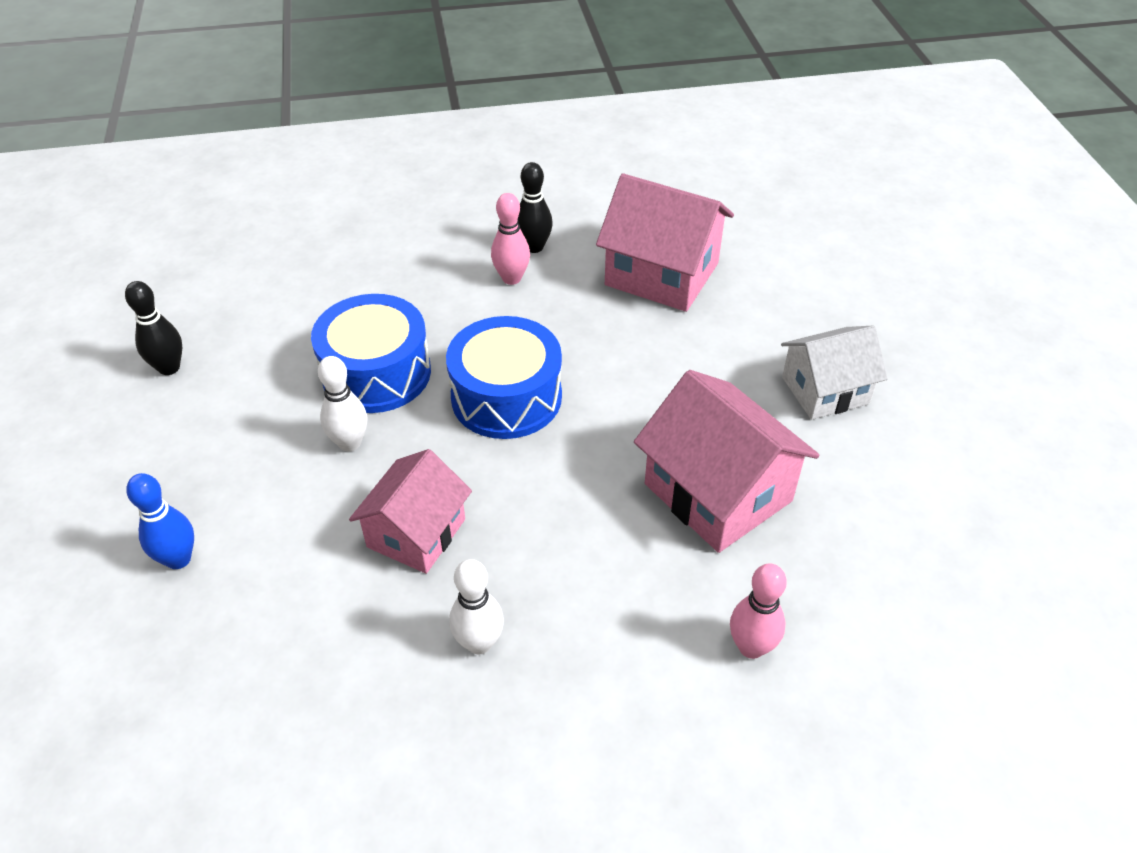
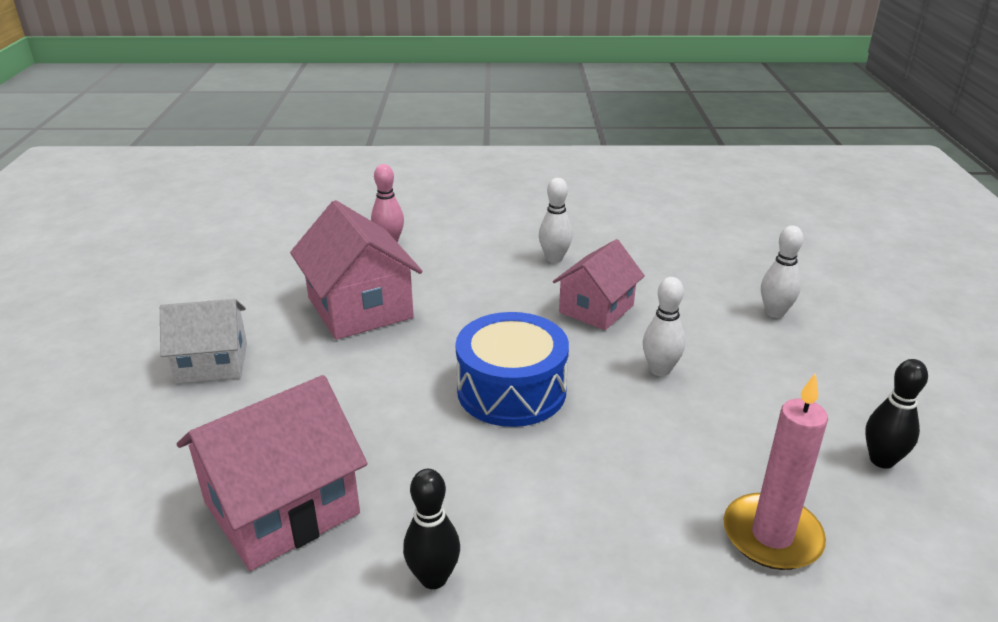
camera: 170 degrees left, 15 degrees down
(178, 559) = (774, 313): blue bowling pin -> white bowling pin
(293, 298) = (772, 535): none -> pink candle
(376, 373) = (644, 427): blue drum -> none
(511, 278) = (478, 527): pink bowling pin -> none
(662, 274) = (281, 507): pink house -> pink house turned 75 degrees counterclockwise

